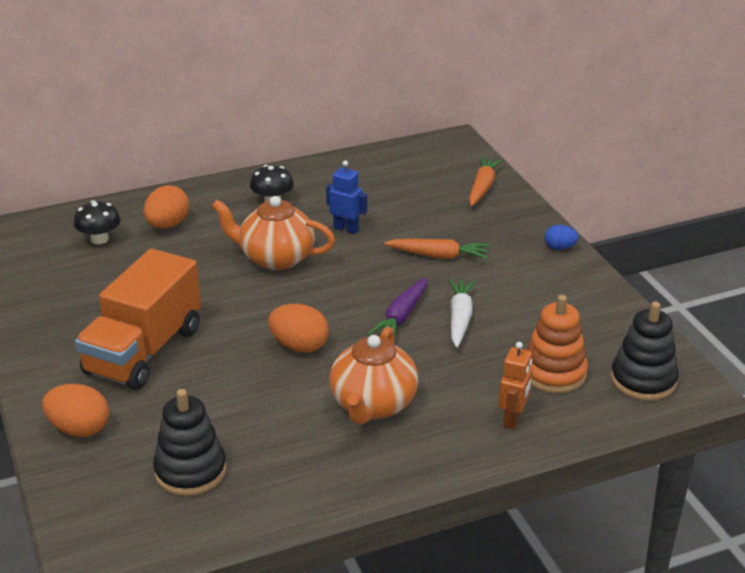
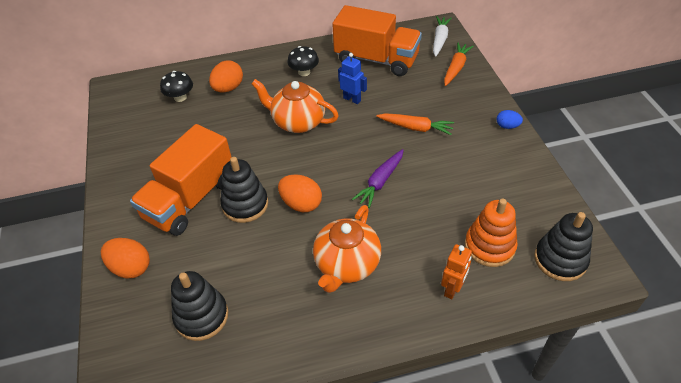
camera: 10 degrees right, 15 degrees up
(222, 352) = (245, 204): none -> black stacking toy
(372, 183) = (376, 60): none -> orange truck
(460, 318) = (423, 187): white carrot -> white carrot (440, 40)

